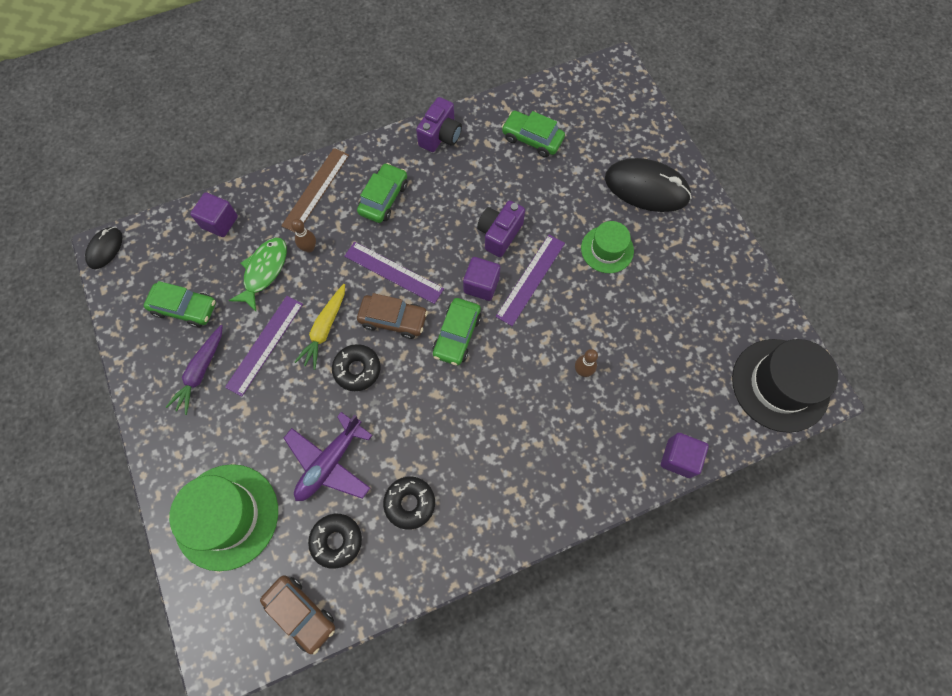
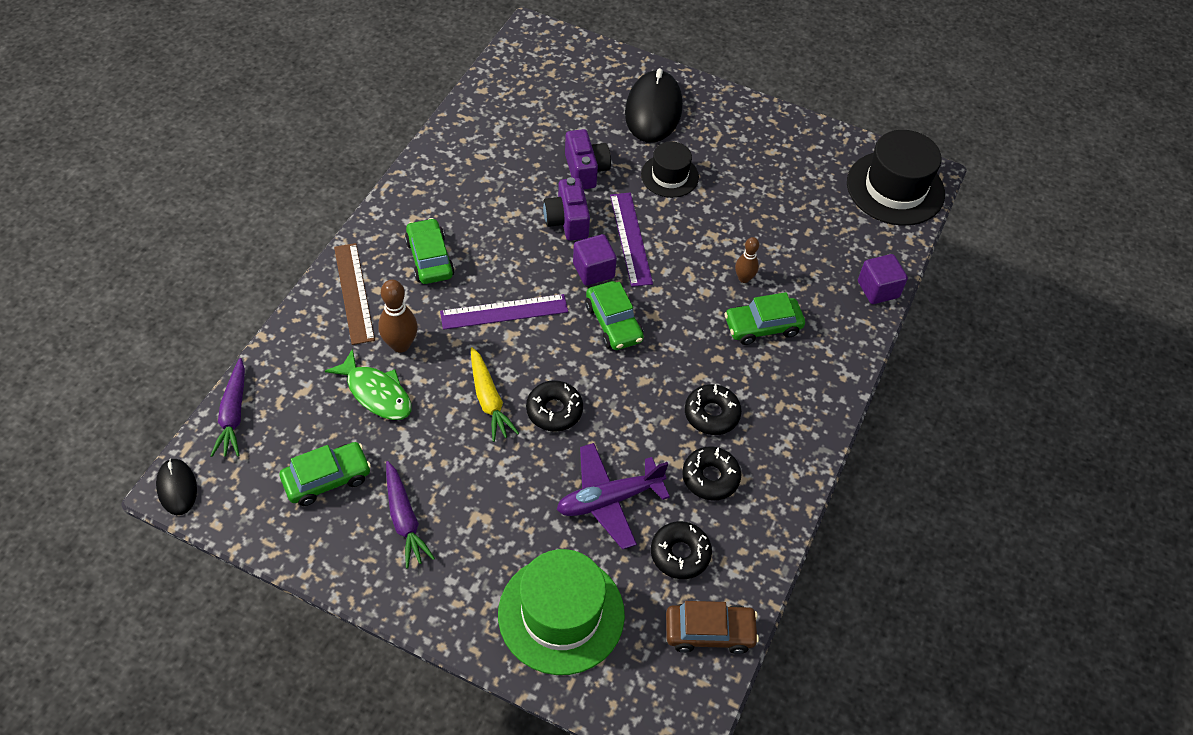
camera: 45 degrees left, 15 degrees down
(175, 223) = (233, 414): none -> purple carrot
(220, 222) = (282, 382): purple cube -> none
(264, 271) = (376, 393): green fish -> green fish turned 150 degrees clockwise
(265, 344) = (444, 452): purple ruler -> none
(309, 248) = (400, 345): brown bowling pin -> brown bowling pin, size x1.55
(330, 462) = (609, 500): purple plane -> purple plane turned 75 degrees clockwise
(393, 319) = (544, 349): brown car -> none
(440, 136) = (429, 175): purple camera -> purple camera (586, 170)
(457, 457) = (711, 414): none -> black donut
(532, 138) = (517, 129): green car -> green car (762, 326)
(607, 249) = (669, 176): green hat -> black hat
(646, 188) = (653, 110): black mouse -> black mouse turned 60 degrees counterclockwise

